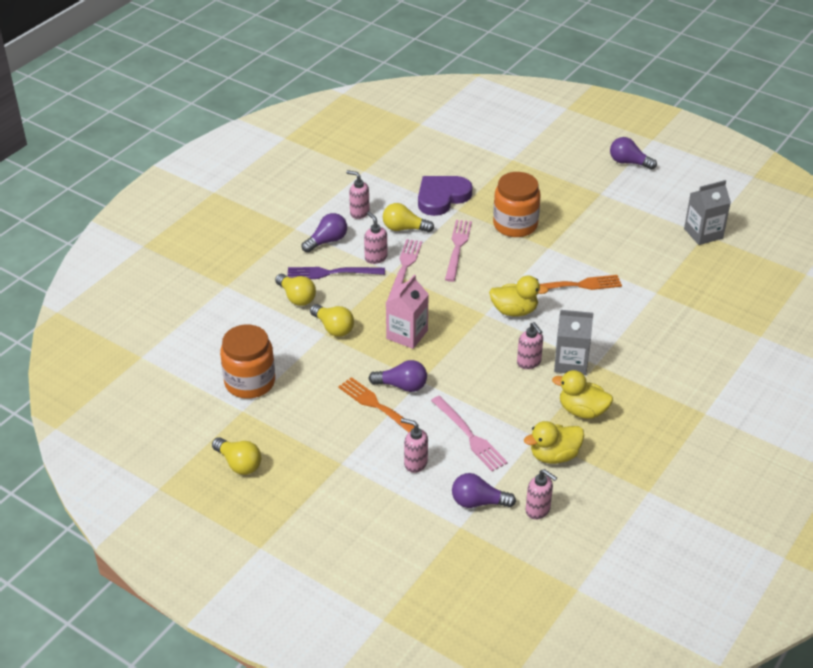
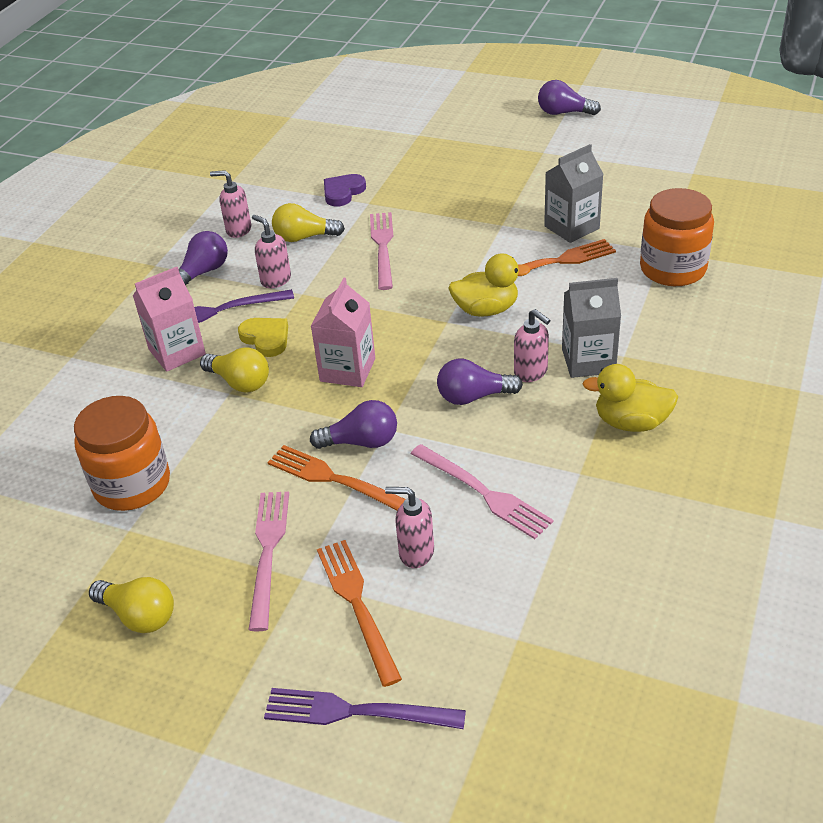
camera: 10 degrees left, 0 degrees up
(296, 297) = (177, 352): yellow light bulb -> pink carton
(352, 545) = (355, 712): none -> purple fork
(358, 300) = (266, 338): none -> yellow heart
(370, 486) = (357, 605): none -> orange fork
(404, 268) = (318, 285): pink fork -> pink fork (268, 552)
(442, 197) = (343, 192): purple heart -> purple heart, size x0.61
(478, 502) = (531, 592): purple light bulb -> purple light bulb (473, 397)
(515, 225) = (449, 206): orange jar -> orange jar (673, 269)
(538, 510) = (626, 584): pink soap dispenser -> none
(554, 455) = (617, 495): yellow duck -> none
(703, 233) = (690, 172): grey carton -> grey carton (571, 227)

